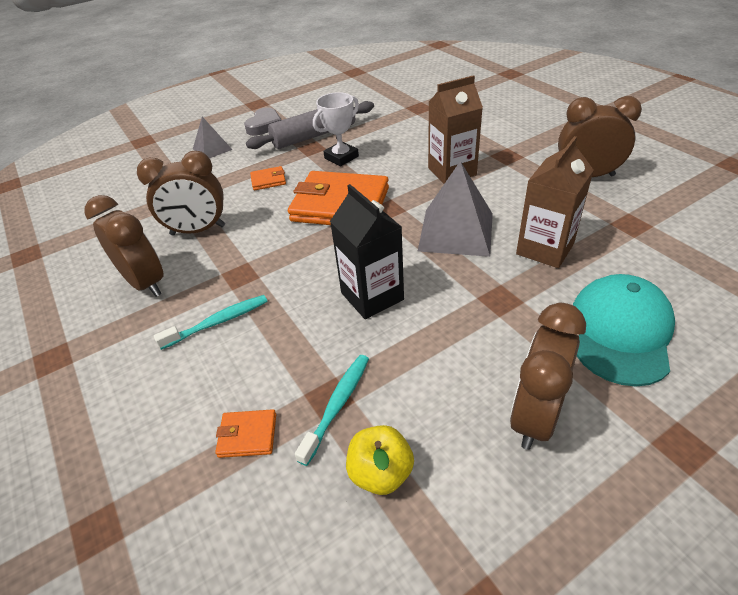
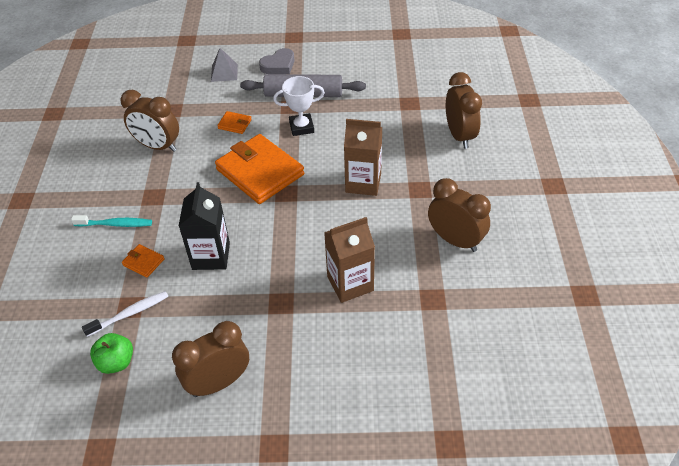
camera: 30 degrees right, 5 degrees up
(145, 283) = (99, 173): brown clock -> brown clock (459, 135)
(247, 435) = (75, 303): orange wallet -> orange wallet (143, 262)
(337, 405) = (130, 314): turquoise toothbrush -> white toothbrush
(380, 473) = (116, 362): yellow apple -> green apple
(456, 231) = (309, 237): grey pyramid -> none
(620, 332) = (324, 366): turquoise cap -> none

